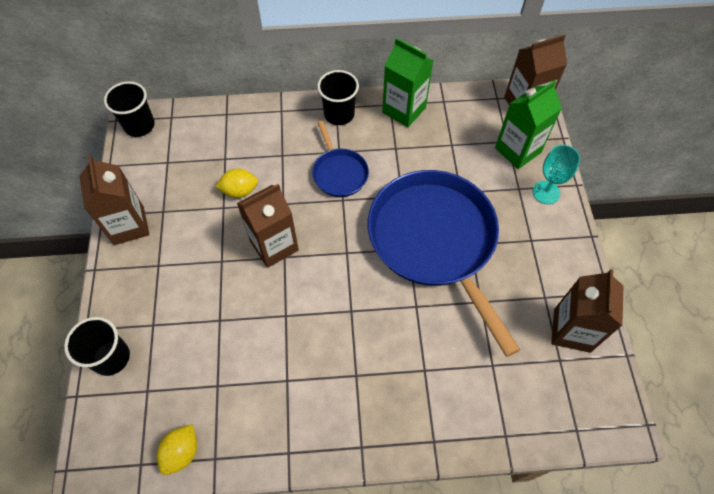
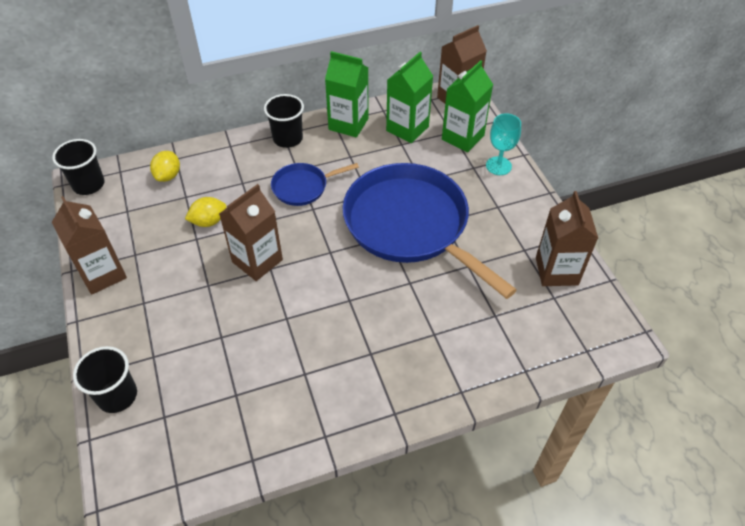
camera: 15 degrees left, 10 degrees down
(182, 452) = (216, 463): yellow lemon -> yellow lemon (168, 176)
(339, 173) = (303, 187): blue pan -> blue pan turned 105 degrees clockwise
(462, 128) = (407, 129): none -> green carton

